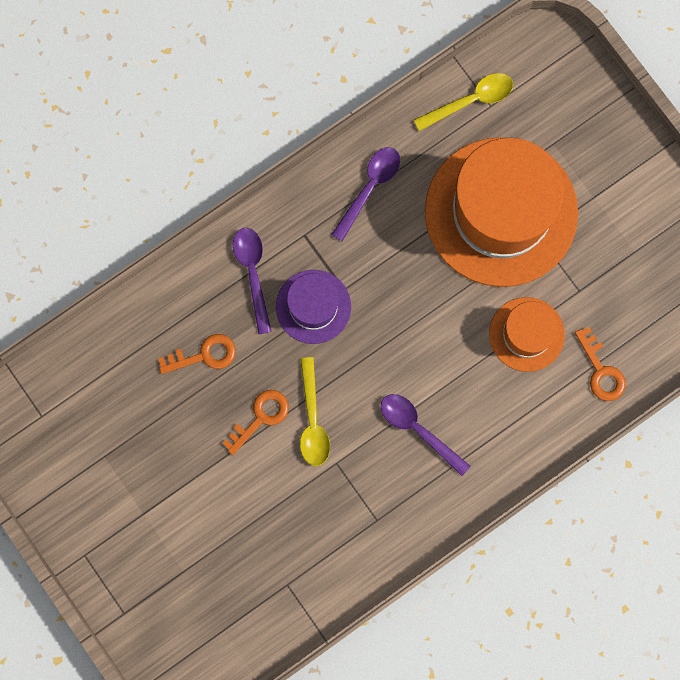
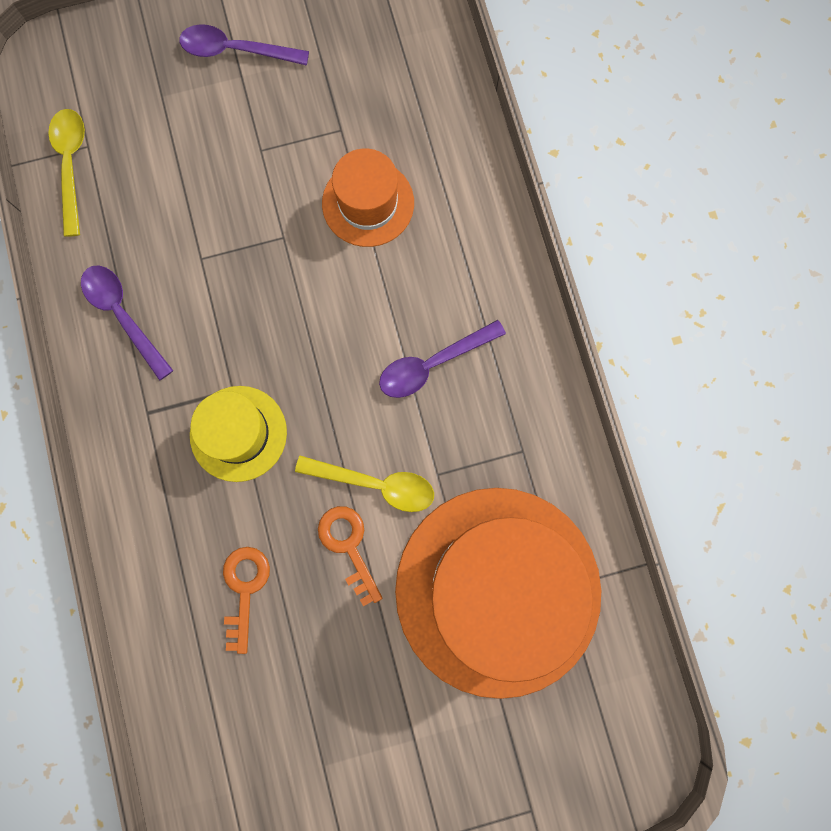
camera: 70 degrees left, 0 degrees up
(253, 273) = (167, 492): purple spoon -> purple spoon (235, 50)
(313, 306) = (238, 433): purple hat -> yellow hat
(501, 212) = (215, 179): orange hat -> orange hat (498, 590)
(601, 371) = (440, 140): orange key -> none

